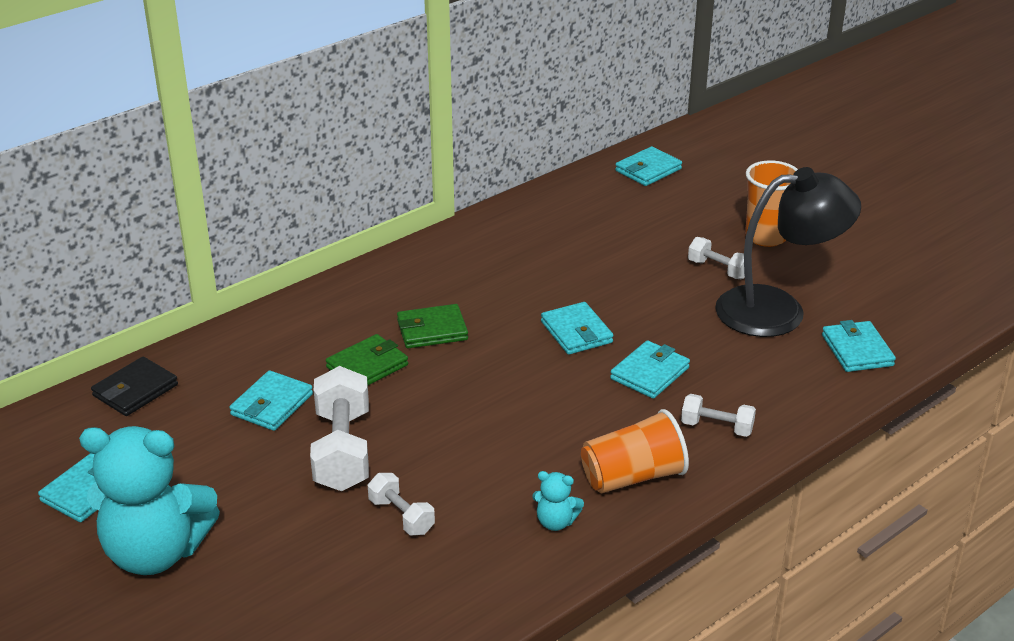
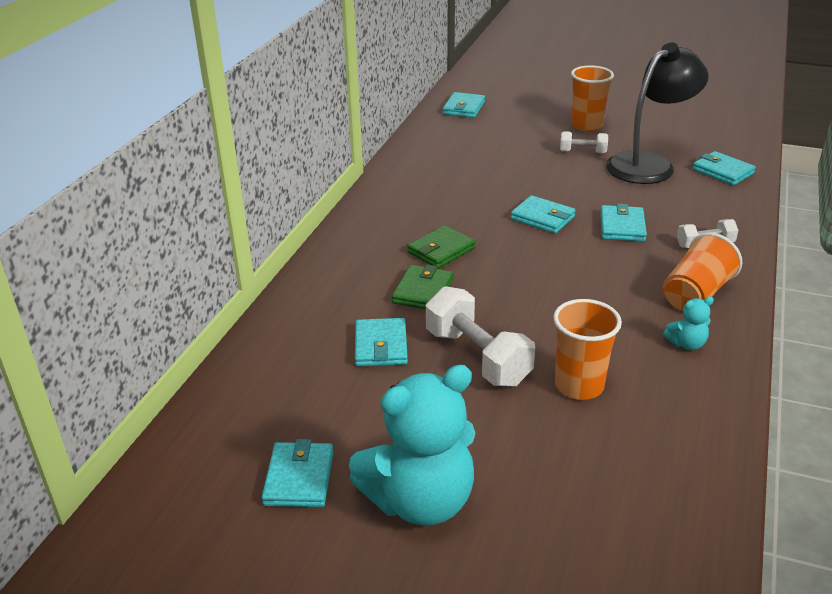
camera: 30 degrees left, 0 degrees up
(135, 390) = (249, 379): black wallet -> none
(401, 516) = (579, 385): white dumbbell -> orange cup

